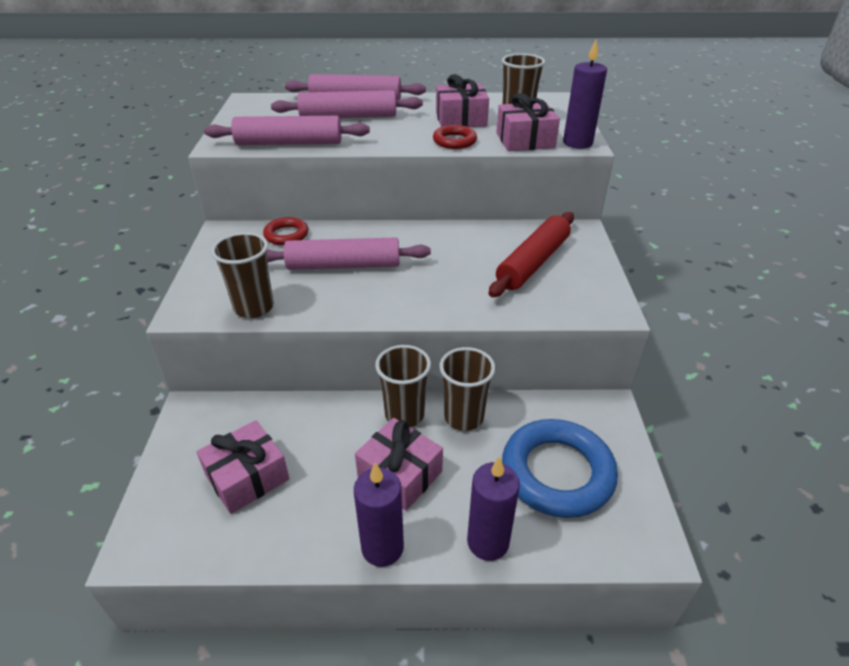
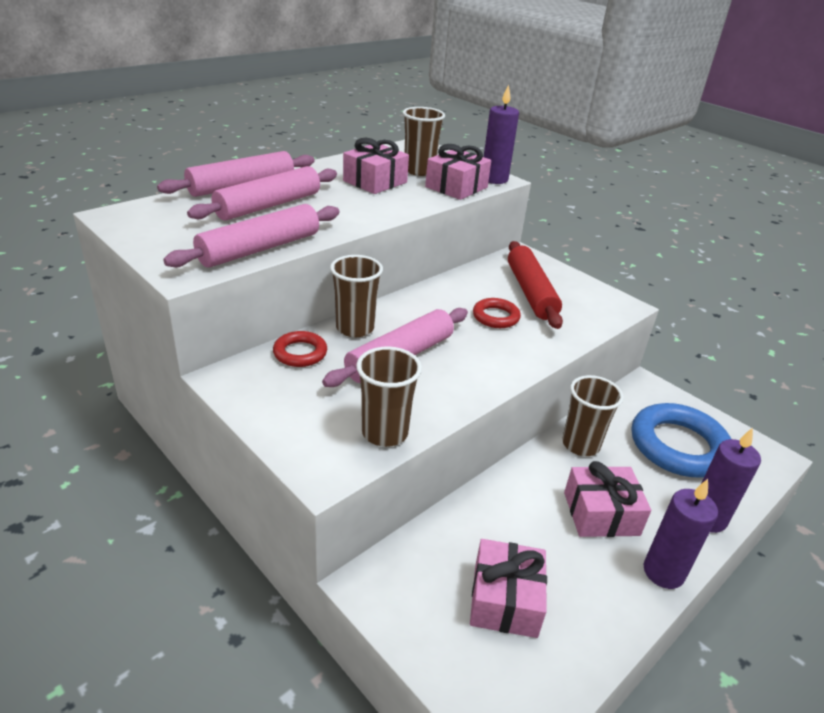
camera: 45 degrees left, 5 degrees down
(404, 414) = (542, 468): brown cup -> brown cup (355, 328)
(454, 141) = (406, 203): red ring -> red ring (495, 317)

